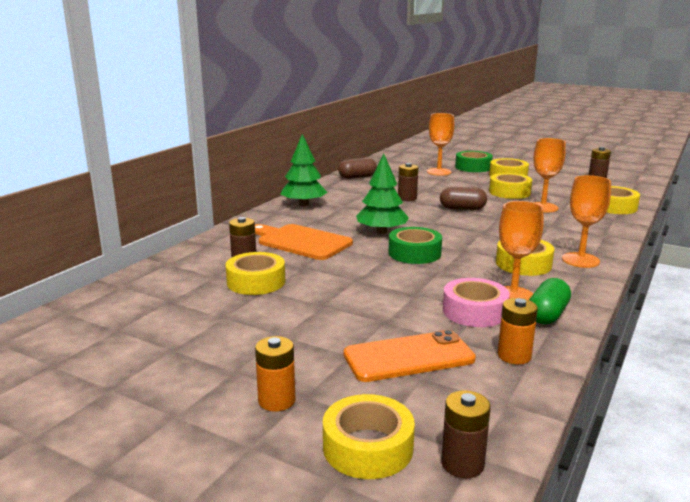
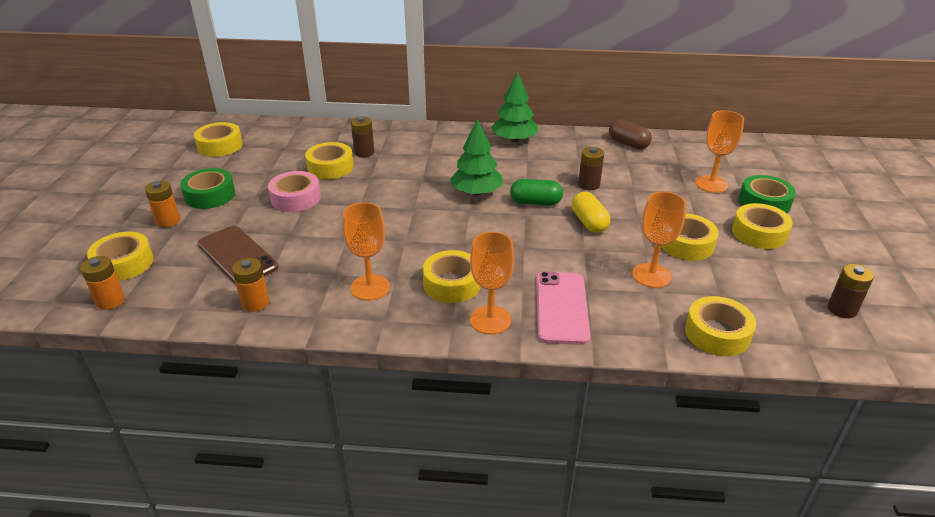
camera: 65 degrees right, 15 degrees up
(97, 341) = (220, 146): none -> yellow tape
(301, 242) = (421, 162): orange cutting board -> none
(409, 357) = (237, 256): orange phone -> brown phone
(414, 253) = (435, 219): green tape -> green tape (210, 195)
(462, 208) = (589, 222): brown capsule -> yellow capsule
(462, 464) = (110, 301): brown battery -> orange battery
(474, 311) = (327, 272): pink tape -> pink tape (296, 198)
(547, 315) = (339, 311): green capsule -> green capsule (535, 202)
(572, 237) = (561, 307): none -> pink phone

